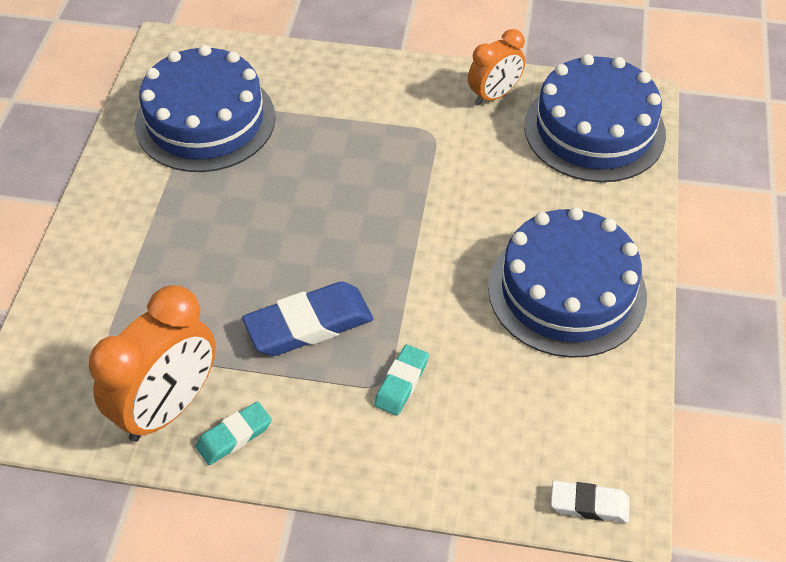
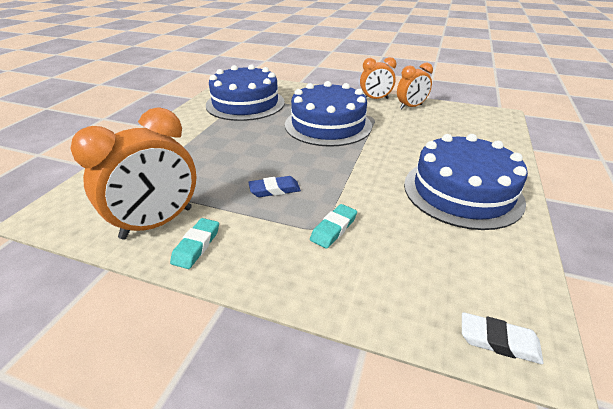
camera: 10 degrees right, 15 degrees down
(234, 436) = (196, 246): turquoise eraser -> turquoise eraser turned 45 degrees counterclockwise
(309, 325) = (274, 190): blue eraser -> blue eraser, size x0.57
(432, 78) = (375, 99): none -> orange clock
(594, 130) = (473, 123): blue cake -> blue cake (328, 125)

